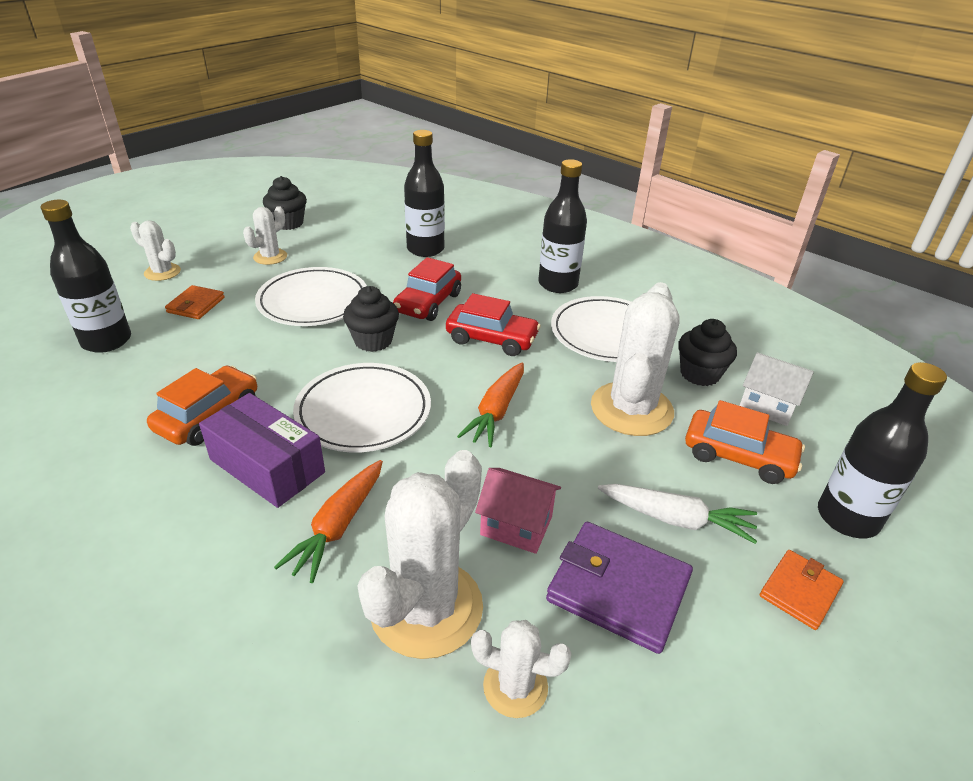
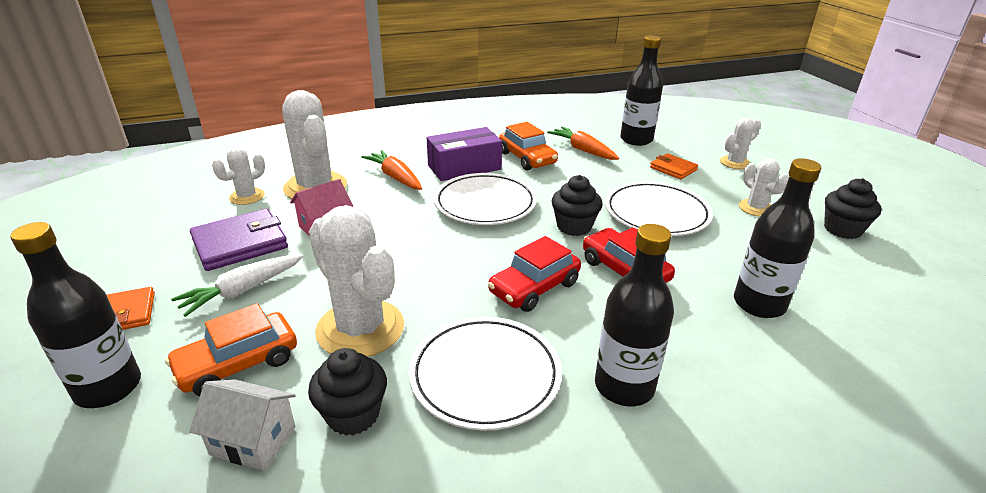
camera: 120 degrees right, 5 degrees down
(496, 411) = (432, 255): orange carrot -> orange carrot (583, 150)
(767, 406) = (253, 440): white house -> white house turned 45 degrees clockwise

